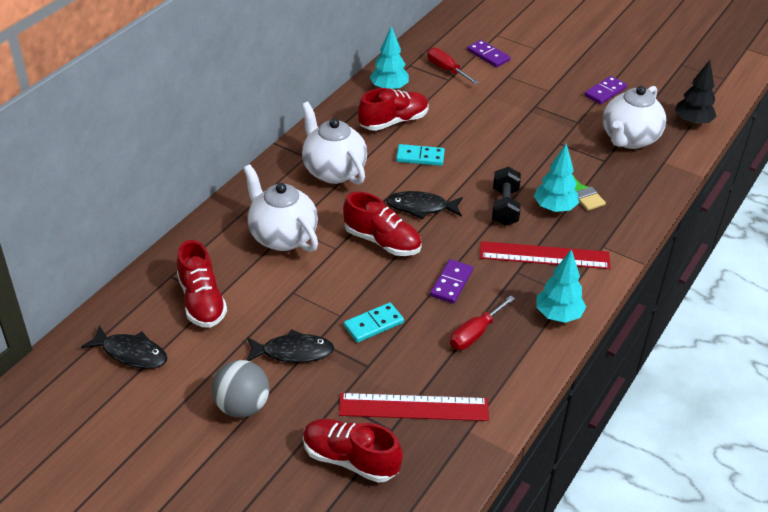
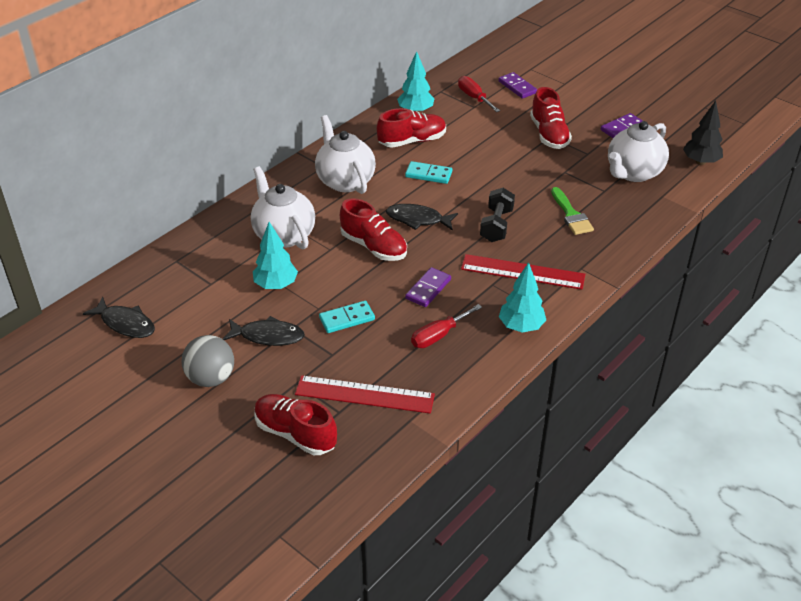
camera: 10 degrees right, 0 degrees up
(202, 301) = (198, 285): red shoe -> red shoe (549, 134)
(554, 208) = (543, 230): turquoise tree -> turquoise tree (276, 285)

